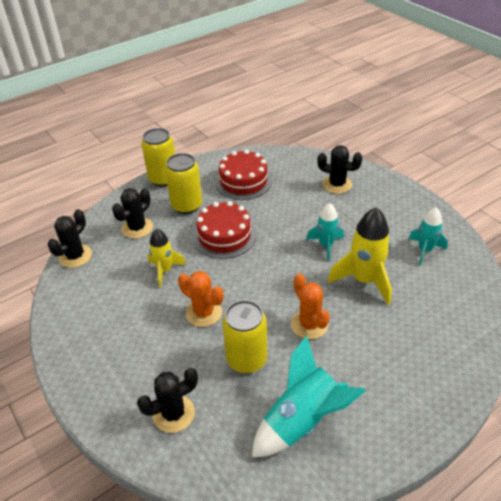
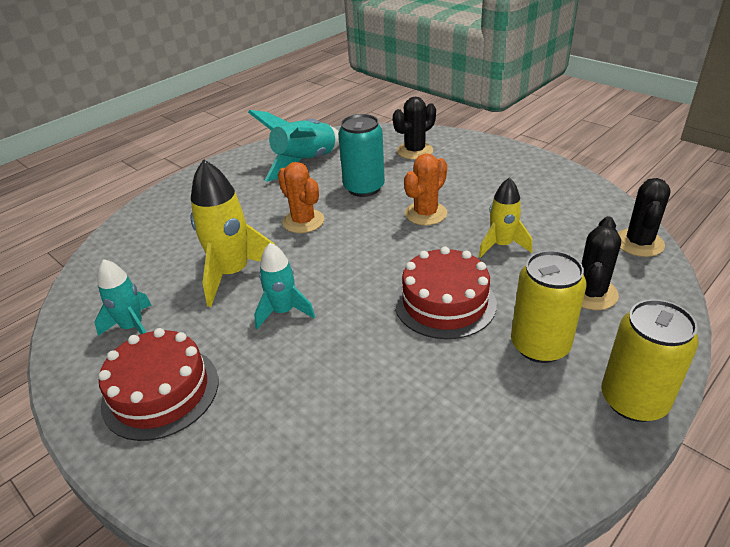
camera: 170 degrees right, 5 degrees down
(203, 313) = (425, 213): orange cactus -> orange cactus turned 75 degrees counterclockwise
(243, 181) = (460, 422): red cake -> red cake (160, 392)
(246, 359) = (364, 188): yellow can -> turquoise can
(337, 184) = (258, 445): black cactus -> none

